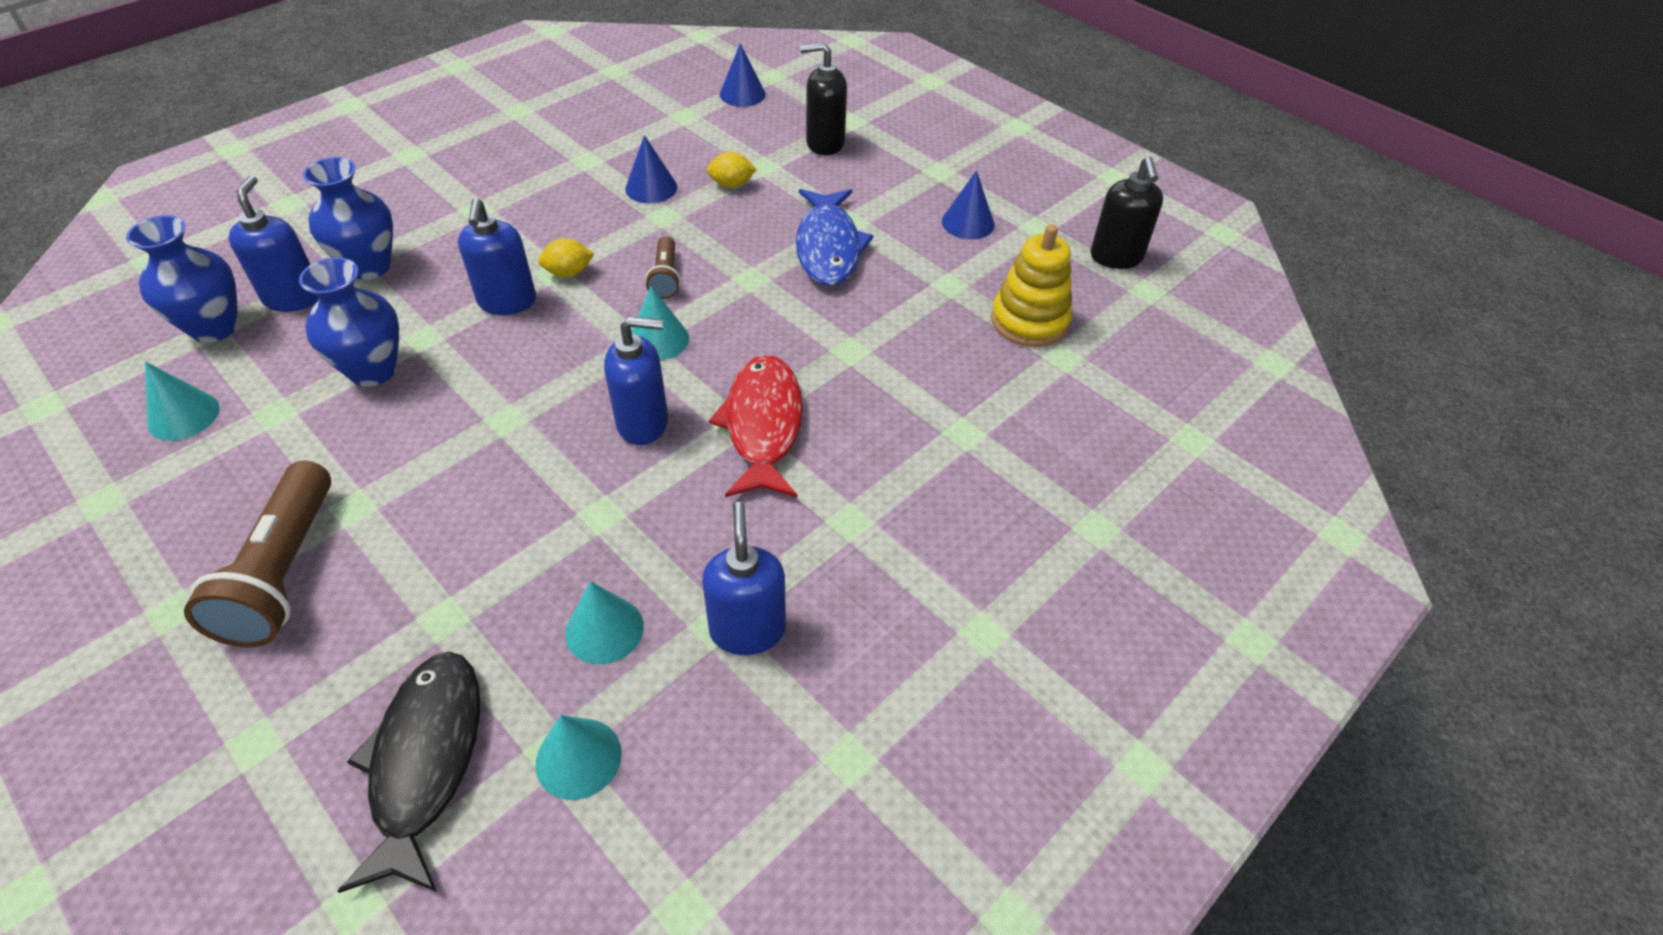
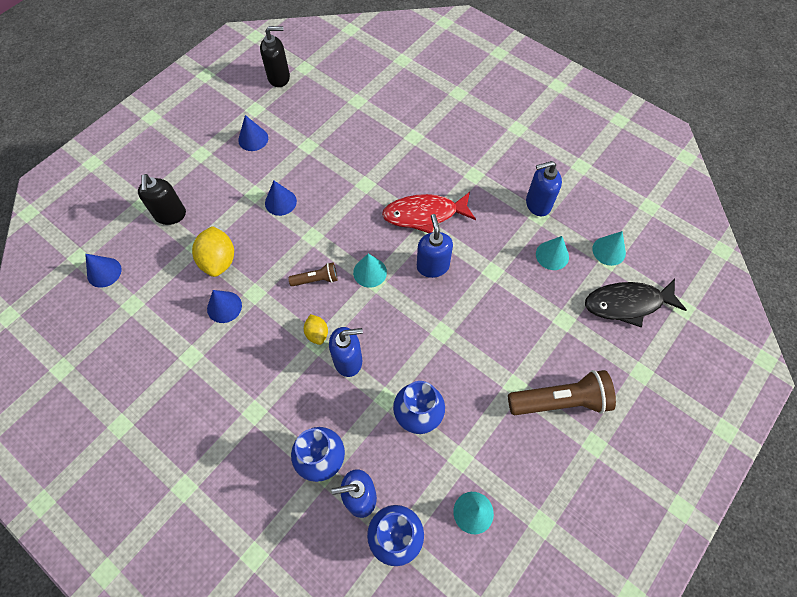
camera: 95 degrees left, 15 degrees up
(731, 184) = (219, 261): yellow lemon -> yellow lemon, size x1.76
(828, 247) = (280, 202): blue fish -> blue cone
(1029, 321) = (333, 113): yellow stacking toy -> none

